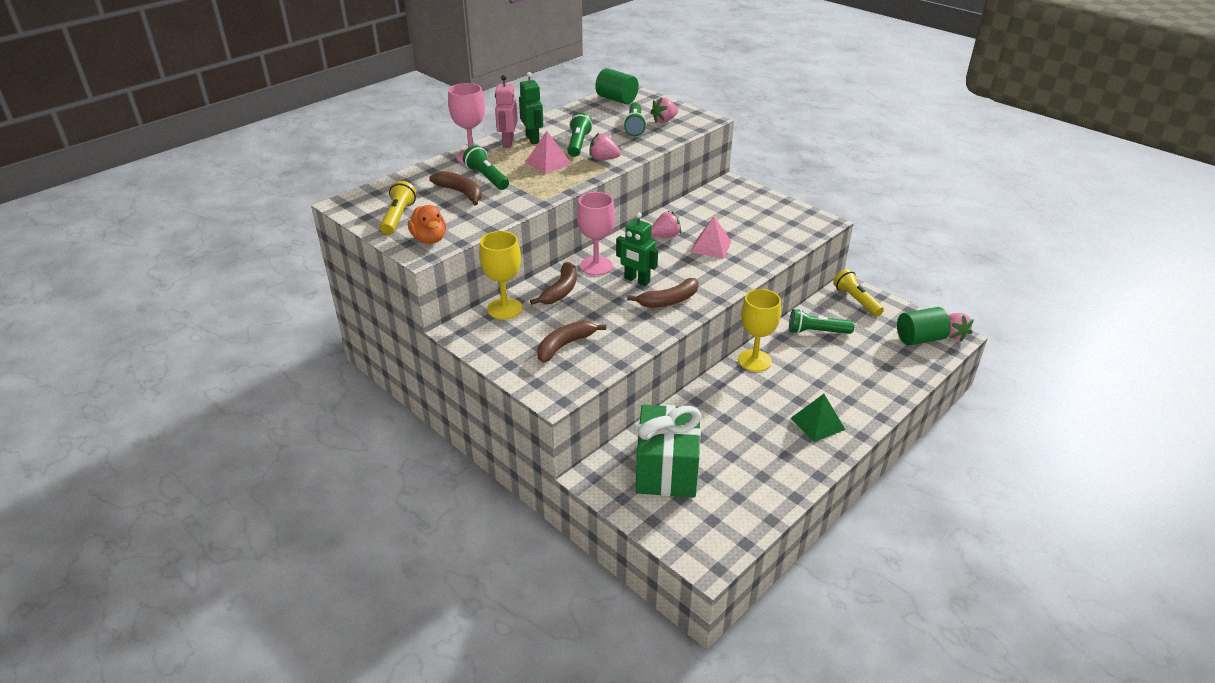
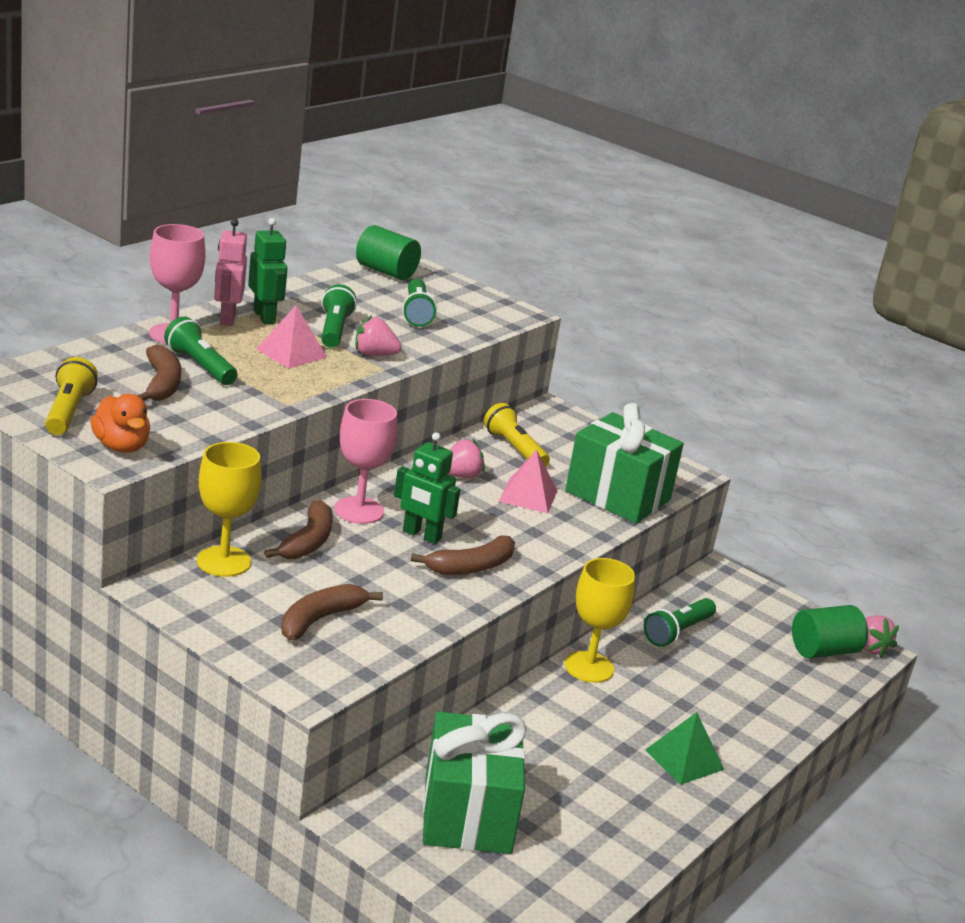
camera: 10 degrees left, 10 degrees down
(460, 193) = (162, 384): brown banana -> brown banana turned 45 degrees clockwise
(664, 120) = (459, 309): pink strawberry -> none
(773, 242) = (618, 495): none -> green gift
(816, 332) = (677, 632): green flashlight -> green flashlight turned 45 degrees counterclockwise
(856, 300) = (732, 592): yellow flashlight -> yellow flashlight (514, 449)

